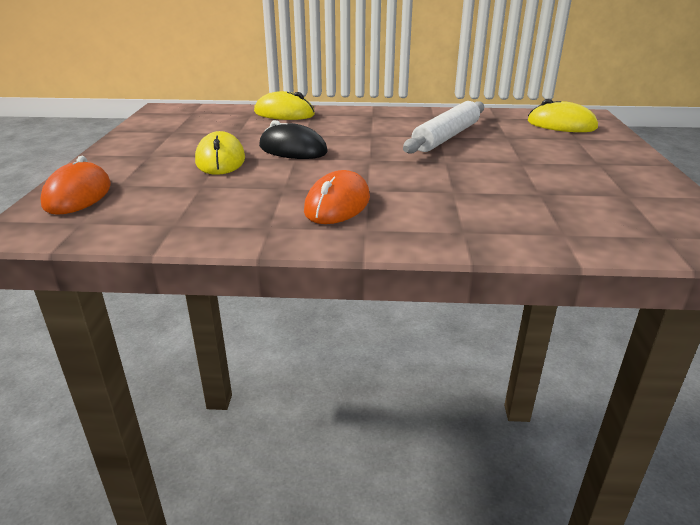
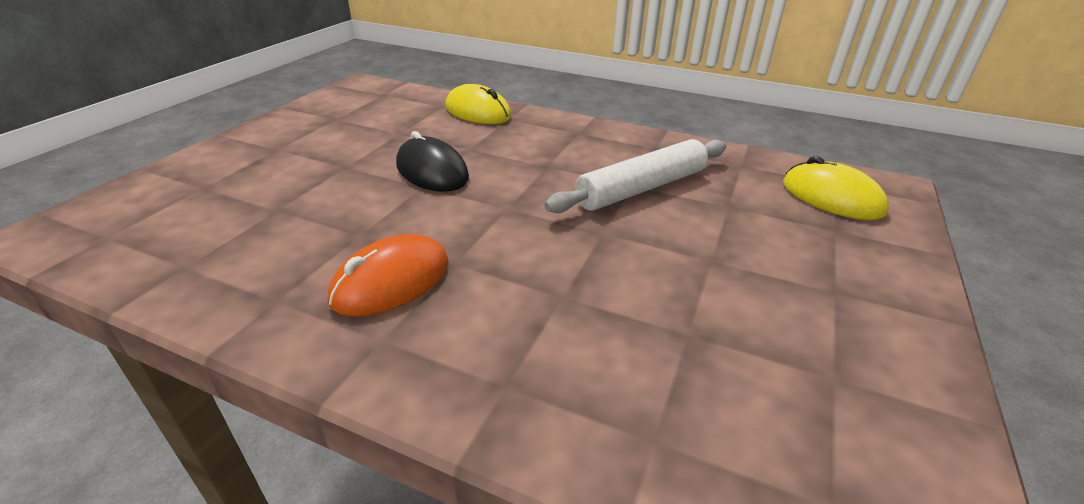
camera: 20 degrees right, 5 degrees up
(78, 195) = (148, 194): orange mouse -> none
(220, 160) = (338, 172): yellow mouse -> none

